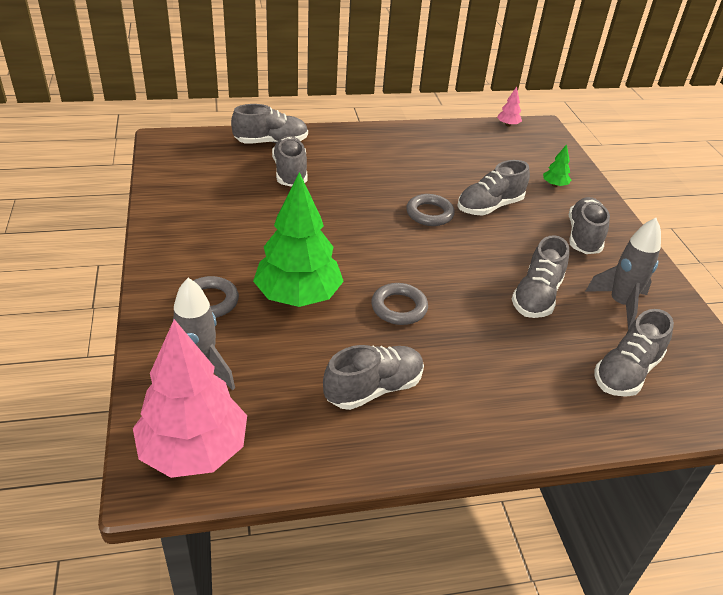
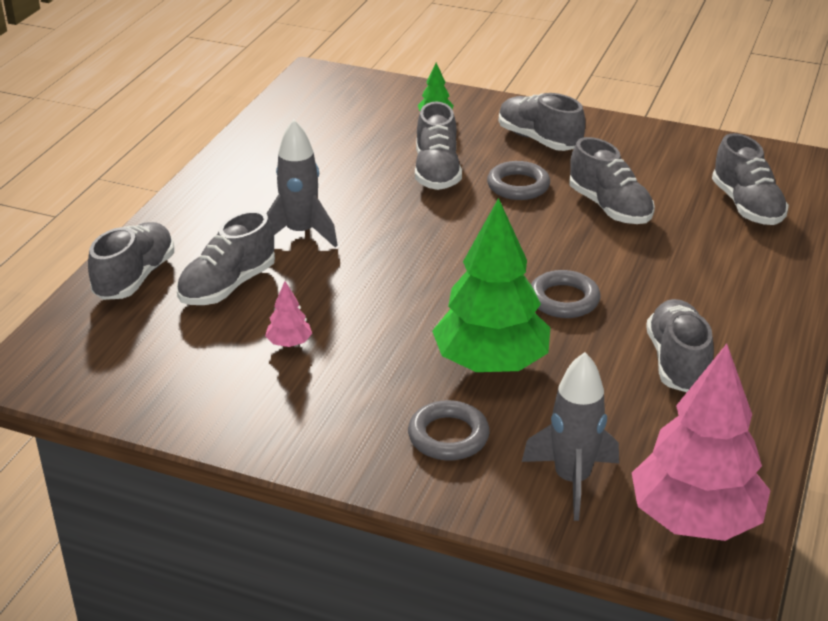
camera: 55 degrees left, 5 degrees down
(290, 173) = (228, 286): grey shoe -> grey shoe turned 75 degrees counterclockwise
(429, 214) = (414, 216): grey ring -> grey ring (518, 186)
(508, 125) = (287, 93): pink tree -> pink tree (289, 343)
(620, 304) = (655, 167): grey rocket -> grey rocket (300, 233)

